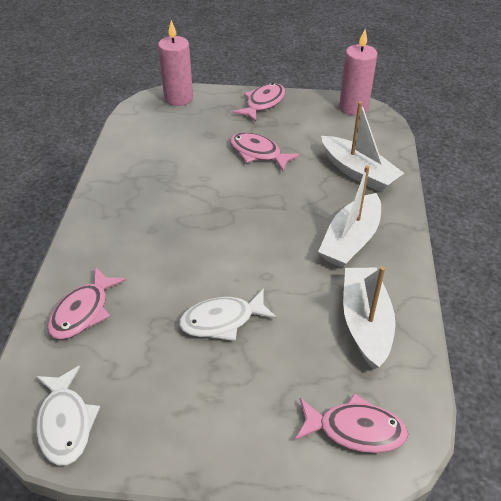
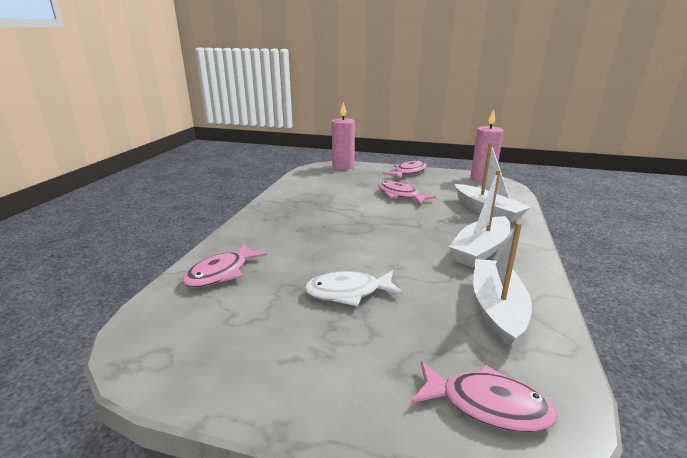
camera: 10 degrees right, 20 degrees down
(65, 423) = (164, 354): white fish -> none

